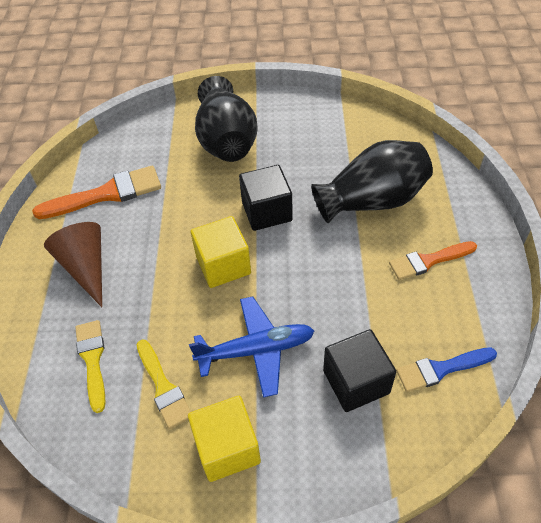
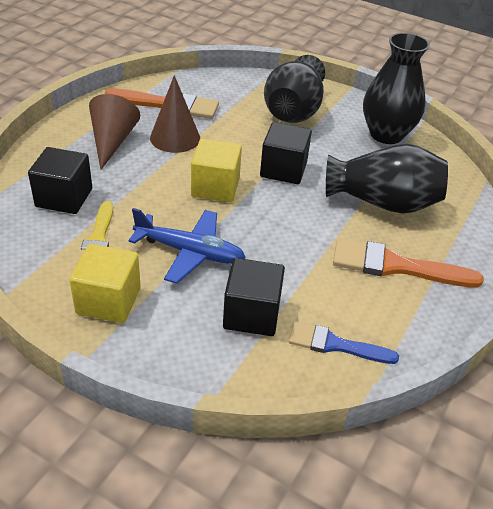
camera: 25 degrees right, 10 degrees down
(92, 360) = (64, 198): yellow brush -> black cube
(143, 229) = (175, 138): none -> brown cone
(322, 125) = (386, 134): none -> black vase
(429, 261) = (396, 266): orange brush -> orange brush, size x1.53

